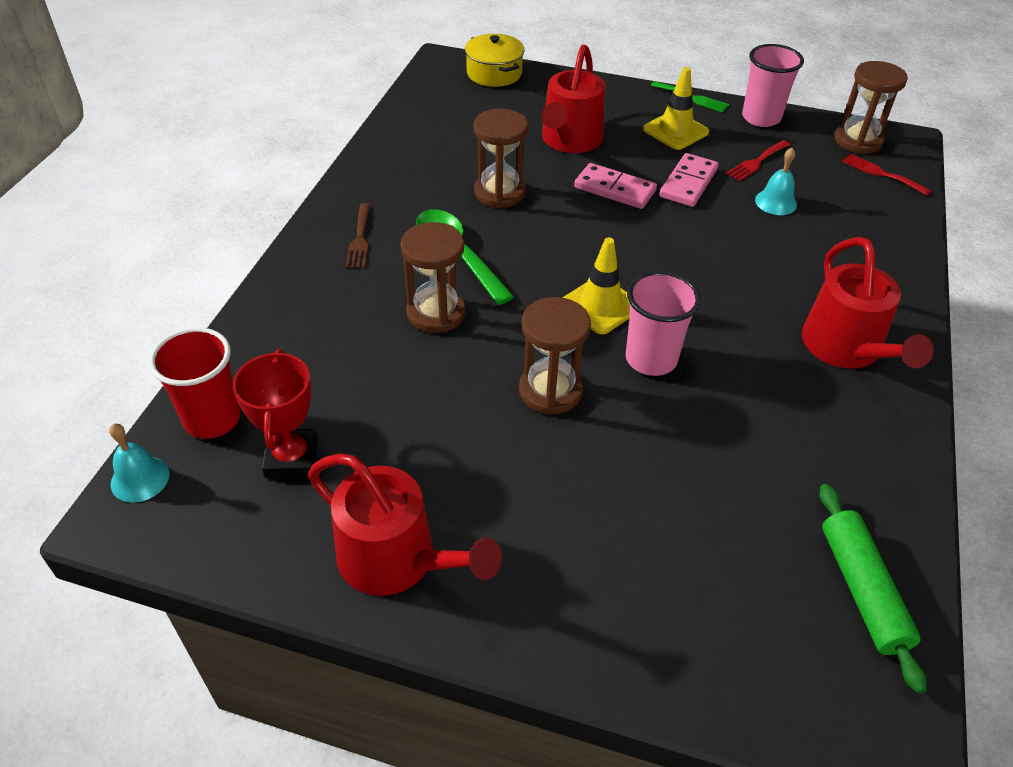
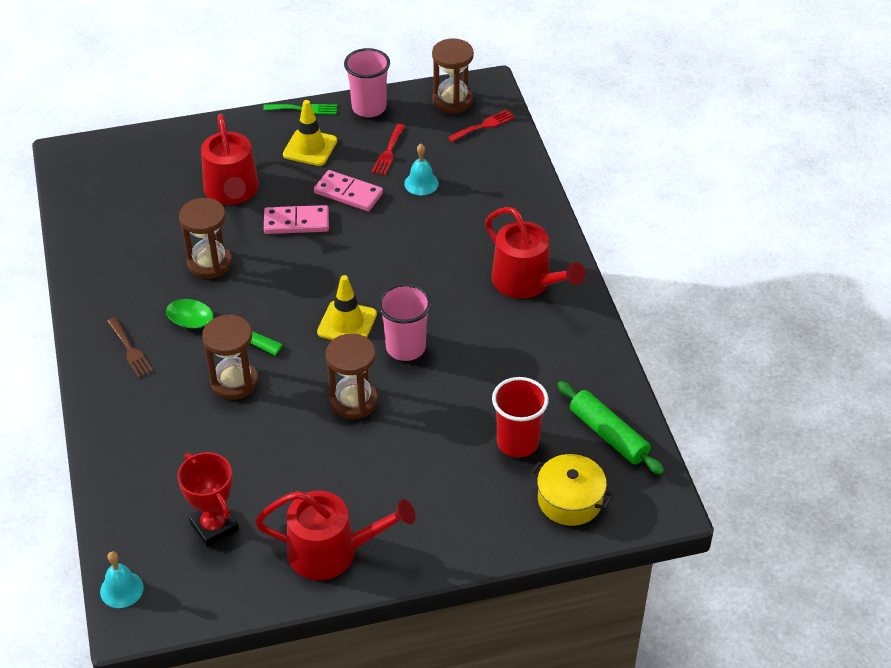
camera: 30 degrees left, 0 degrees up
(212, 419) = (136, 529): red cup -> red cup (517, 442)
(494, 73) = (122, 149): yellow pot -> yellow pot (570, 500)
(688, 183) = (348, 193): pink domino -> pink domino turned 60 degrees counterclockwise
(881, 174) = (484, 125): red fork -> red fork turned 135 degrees clockwise

